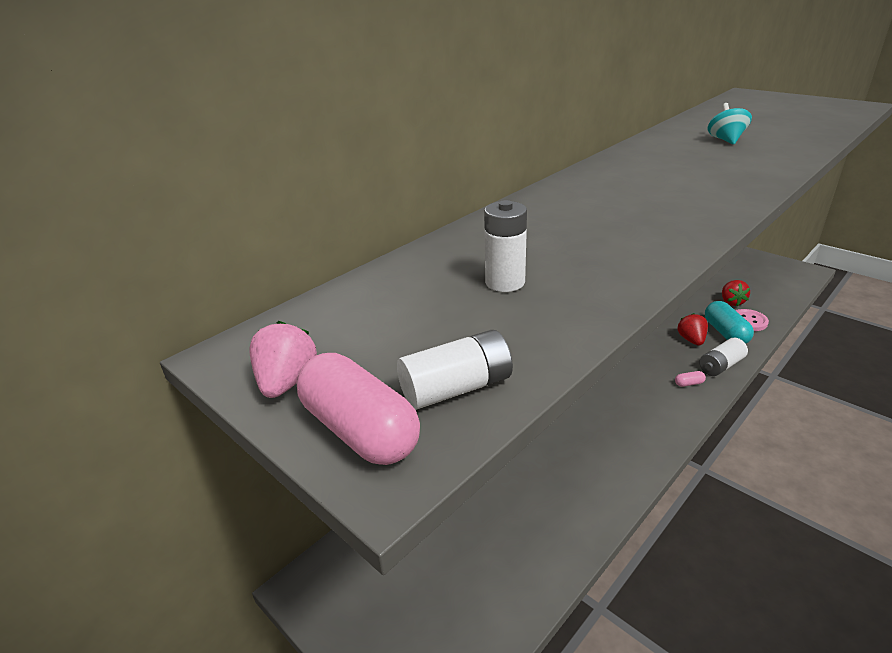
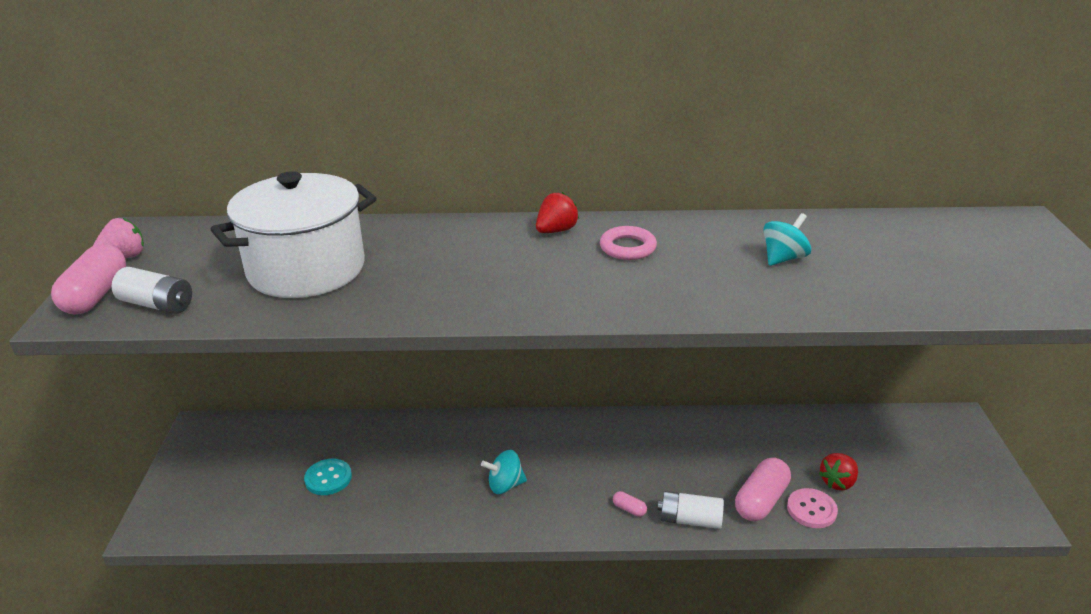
camera: 45 degrees right, 0 degrees up
(496, 522) = (328, 478): none -> turquoise button
(505, 282) = (306, 269): white battery -> white pot
(609, 425) = (505, 485): none -> turquoise spinning top
(651, 168) = (627, 248): none -> pink ring
(691, 340) = (712, 481): red strawberry -> red strawberry (556, 231)
(725, 333) = (761, 501): turquoise capsule -> pink capsule

